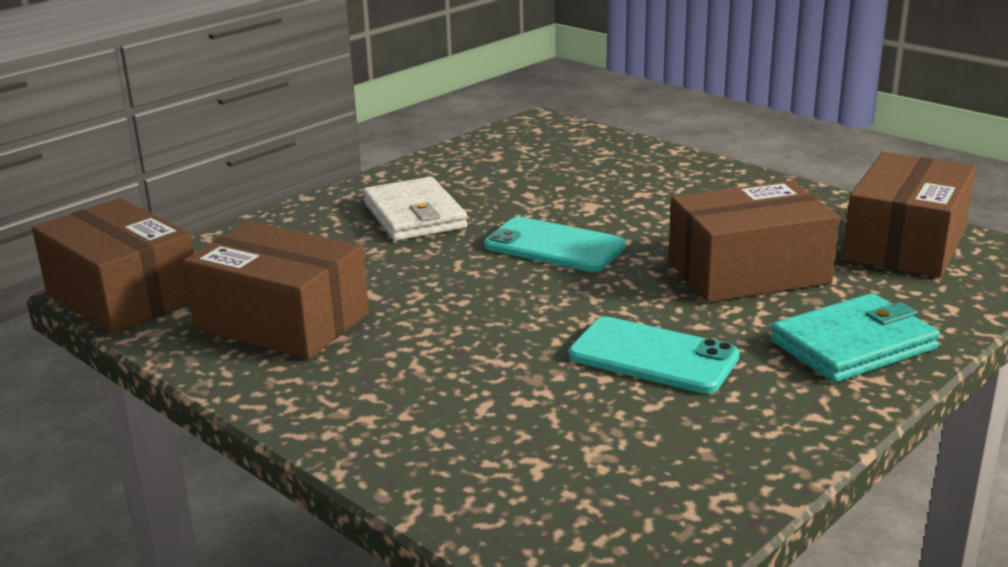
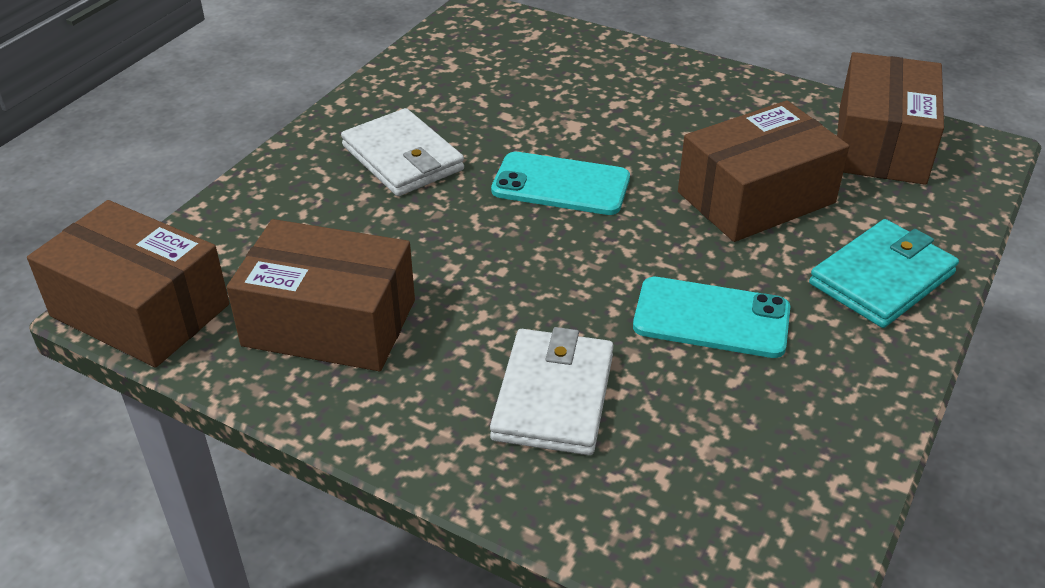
camera: 15 degrees left, 15 degrees up
(462, 396) = (553, 396): none -> white wallet

